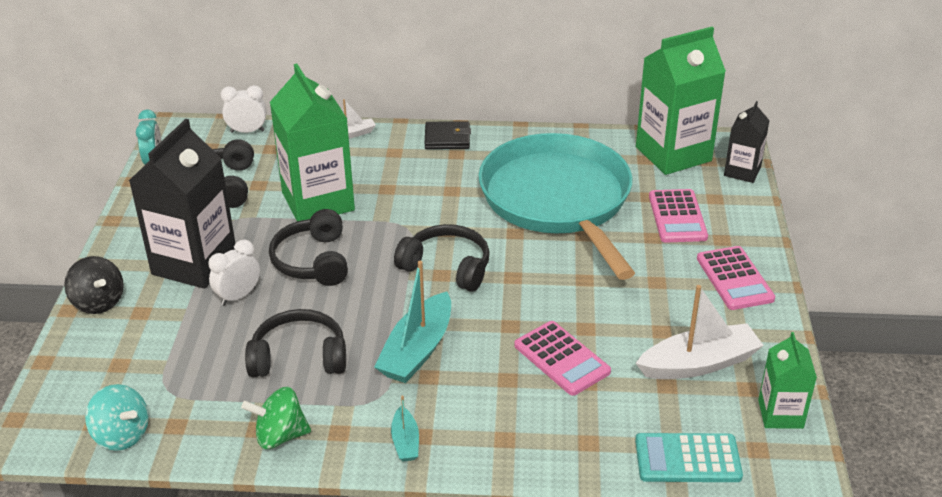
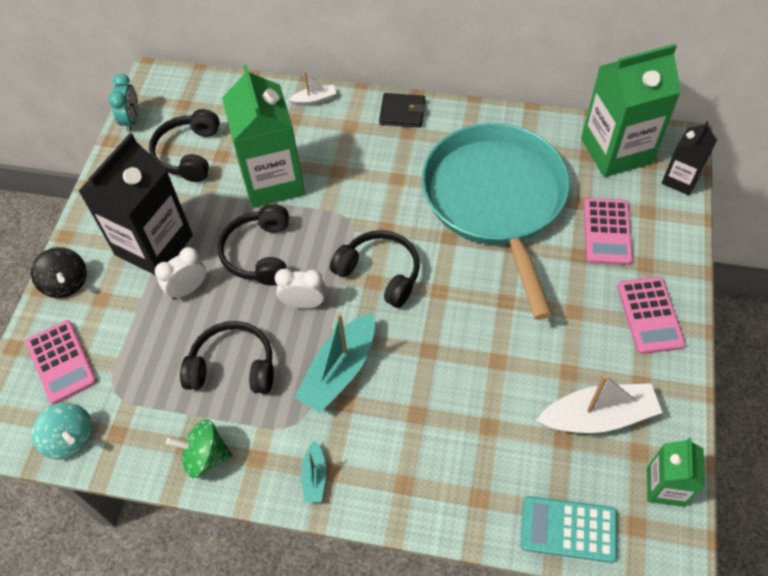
camera: 10 degrees right, 20 degrees up
(247, 131) = (219, 88): white clock -> white clock (304, 303)
(561, 359) = (470, 396): pink calculator -> pink calculator (61, 362)

